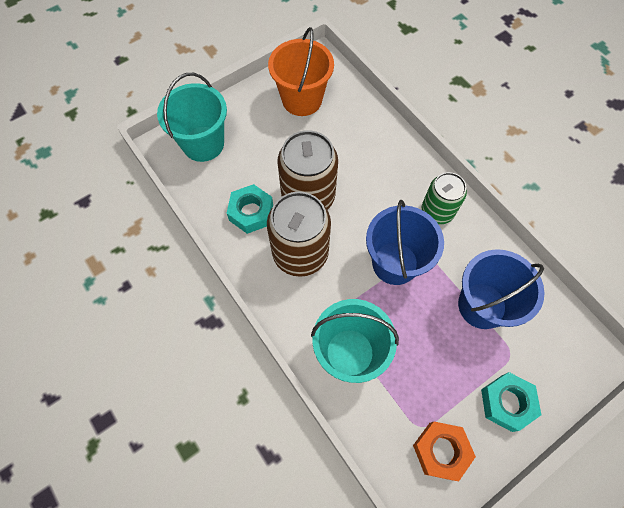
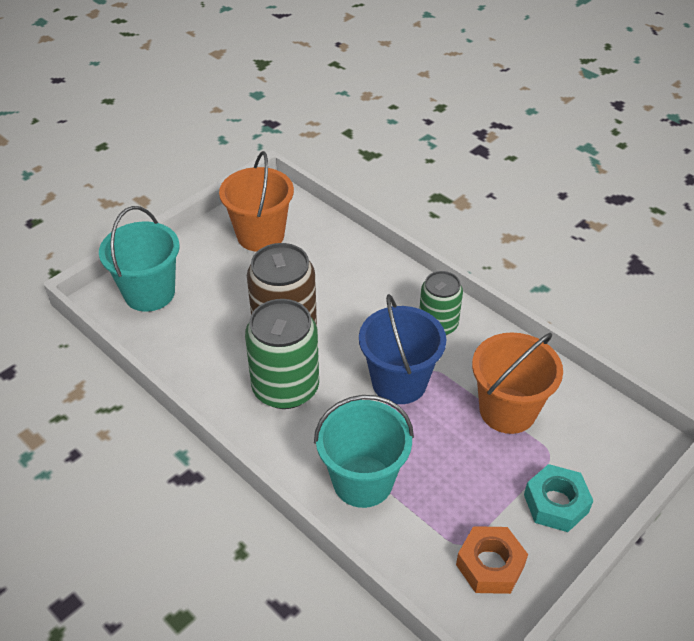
camera: 10 degrees left, 20 degrees down
(251, 212) = (219, 354): turquoise nut -> none
(300, 253) = (285, 388): brown can -> green can
(482, 305) = (507, 410): blue bucket -> orange bucket

